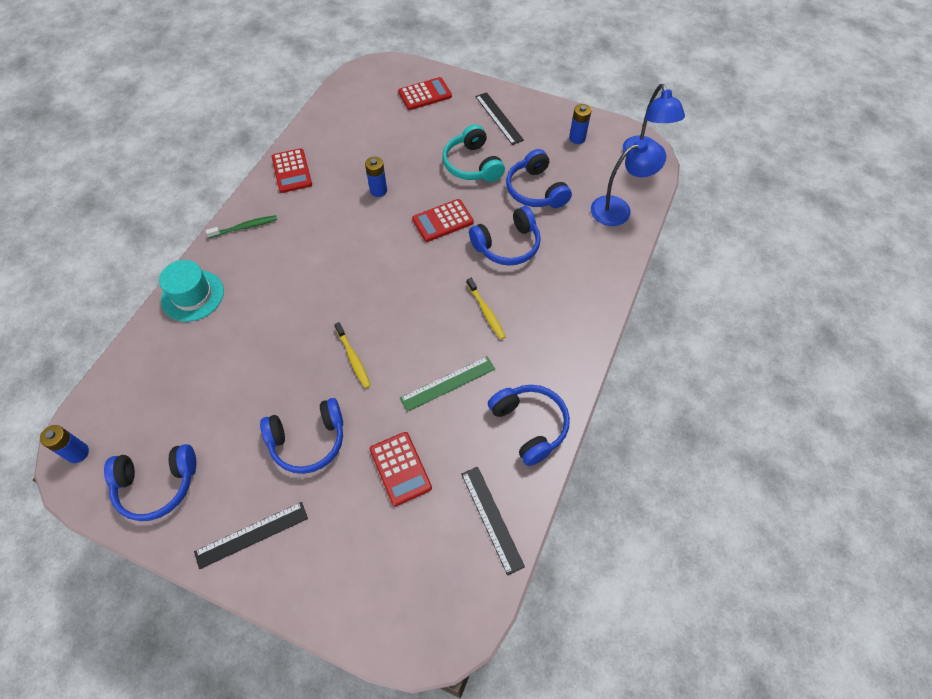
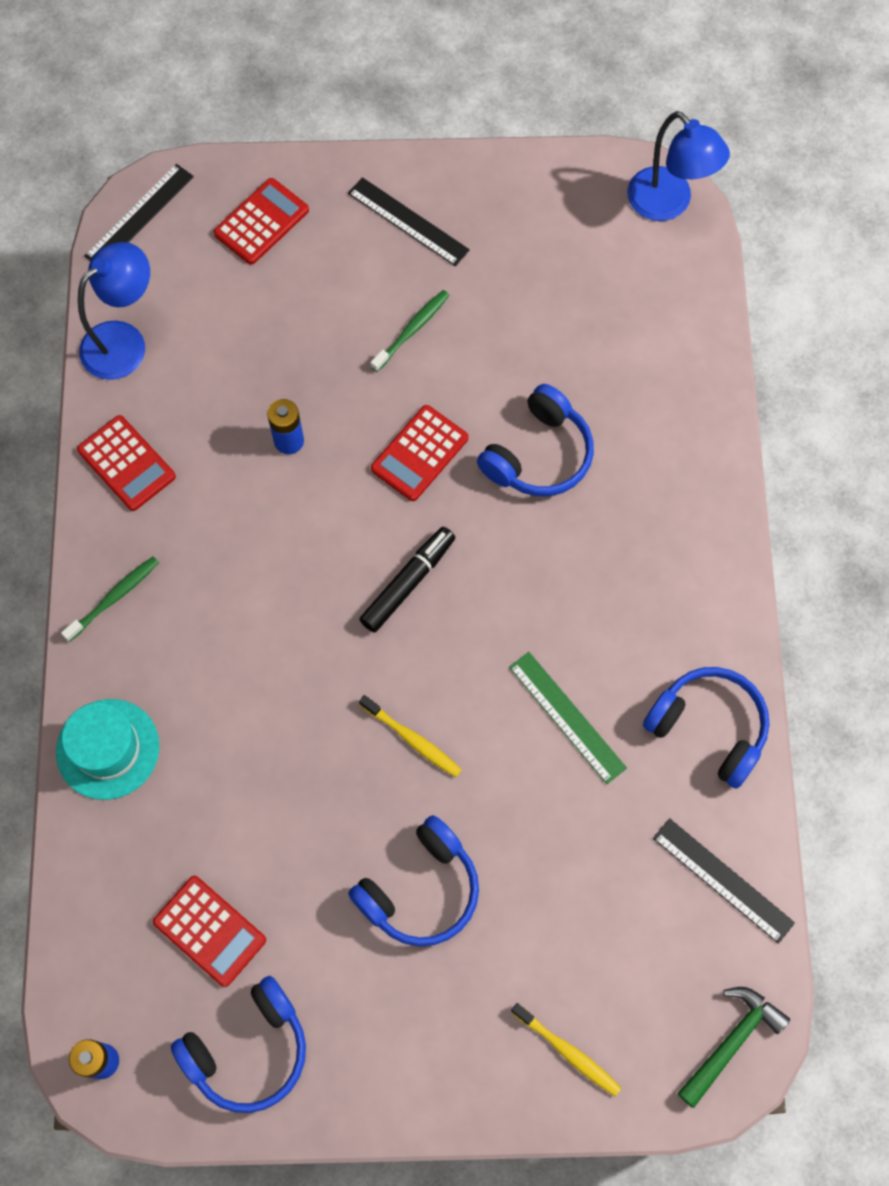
camera: 25 degrees left, 10 degrees up
(252, 535) = (422, 1052): black ruler -> black ruler (139, 216)
(399, 279) = (408, 583): none -> black marker
(400, 468) = (568, 869): red calculator -> red calculator (210, 931)
(444, 624) = (731, 1041): none -> green hammer
(448, 383) = (567, 717): green ruler -> green ruler turned 75 degrees counterclockwise
(472, 164) = (411, 330): turquoise headphones -> green toothbrush
(486, 311) = (563, 580): yellow toothbrush -> yellow toothbrush (567, 1051)
(535, 190) = (533, 338): blue headphones -> none
(577, 138) = (551, 212): blue battery -> none
(618, 209) = (673, 320): blue lamp -> blue lamp (124, 341)

